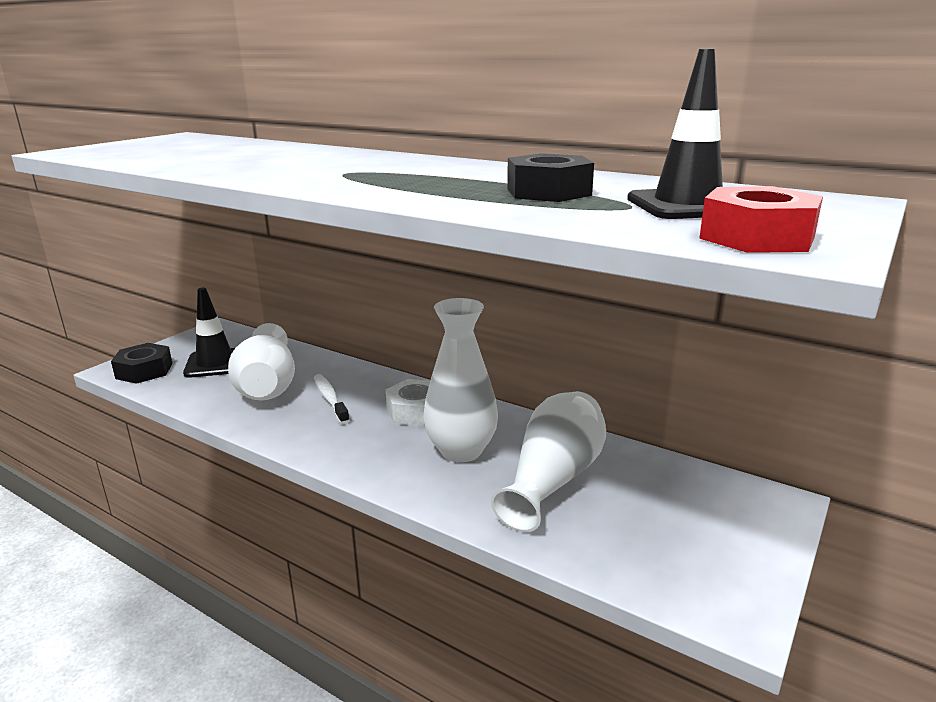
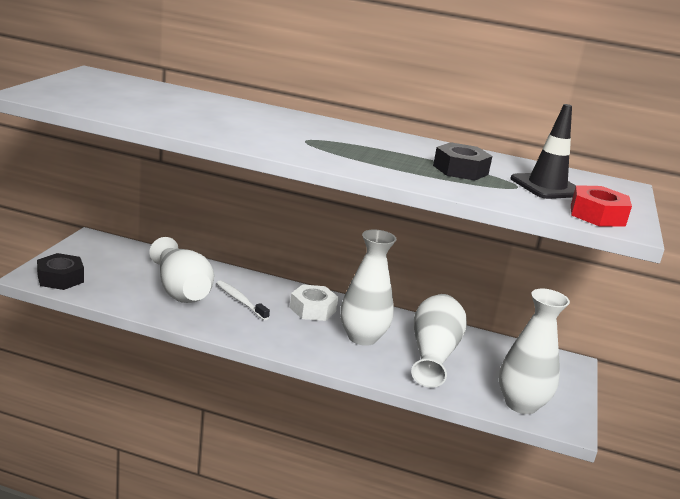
camera: 20 degrees left, 0 degrees up
(215, 363) = (119, 271): black traffic cone -> none
(664, 570) = (521, 404): none -> white vase

